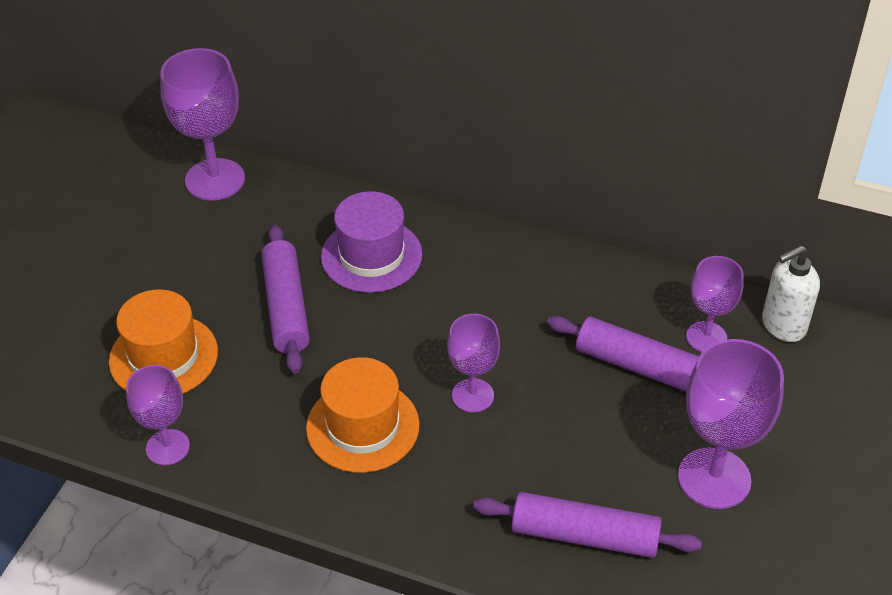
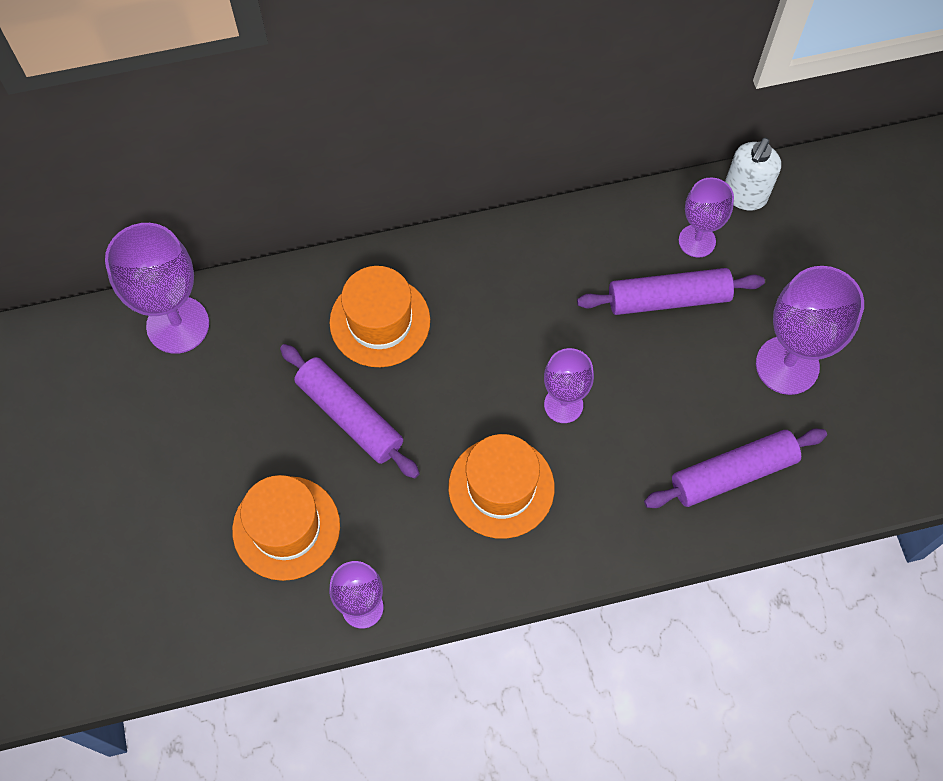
camera: 35 degrees left, 20 degrees up
(371, 255) = (380, 321): purple hat -> orange hat

